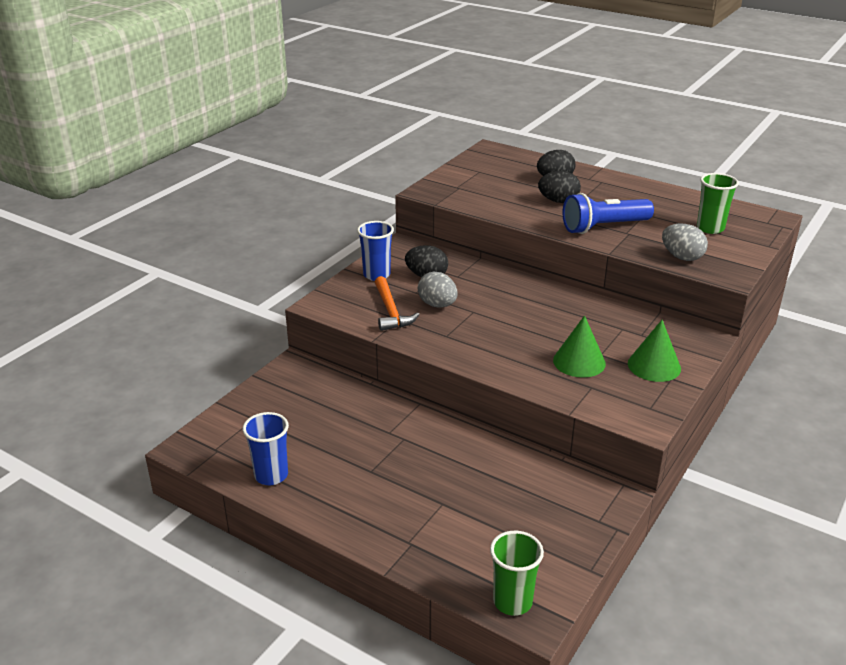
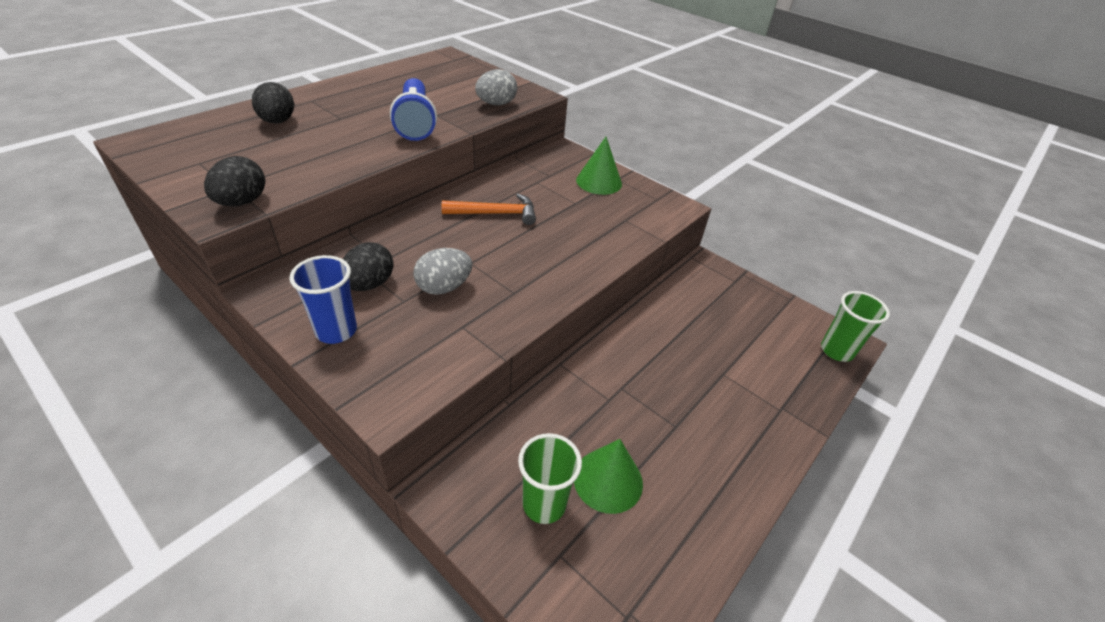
camera: 85 degrees left, 10 degrees up
(271, 475) = (685, 536): blue cup -> none
(391, 311) = (440, 331): orange hammer -> orange hammer (495, 213)
(558, 201) = (336, 132): black egg -> black egg (242, 202)
(579, 362) = (585, 217): green cone -> green cone (608, 480)
(710, 228) = (451, 80): green cup -> green cup (544, 504)

